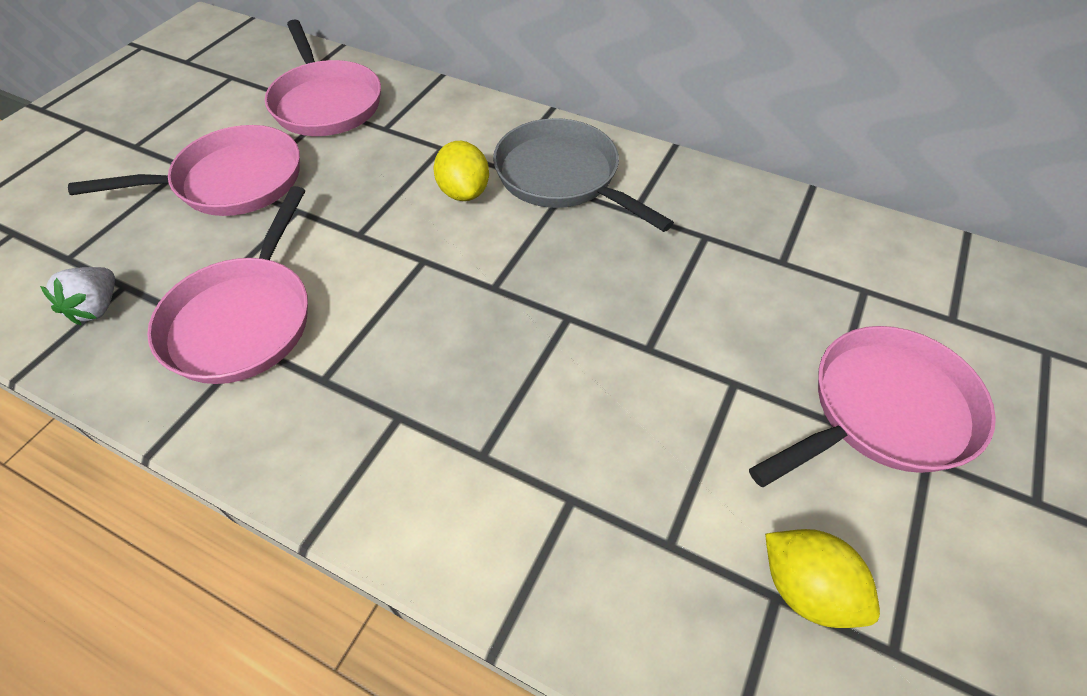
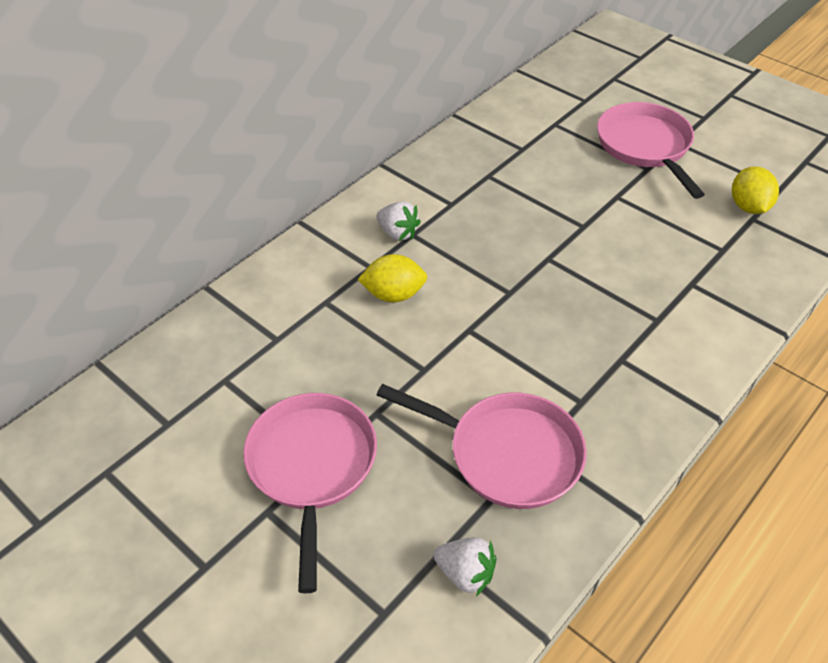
camera: 75 degrees left, 5 degrees down
(326, 102) = (208, 383): pink pan -> none
(563, 177) = (398, 233): grey pan -> white strawberry
(806, 589) = (748, 207): yellow lemon -> yellow lemon turned 60 degrees counterclockwise

